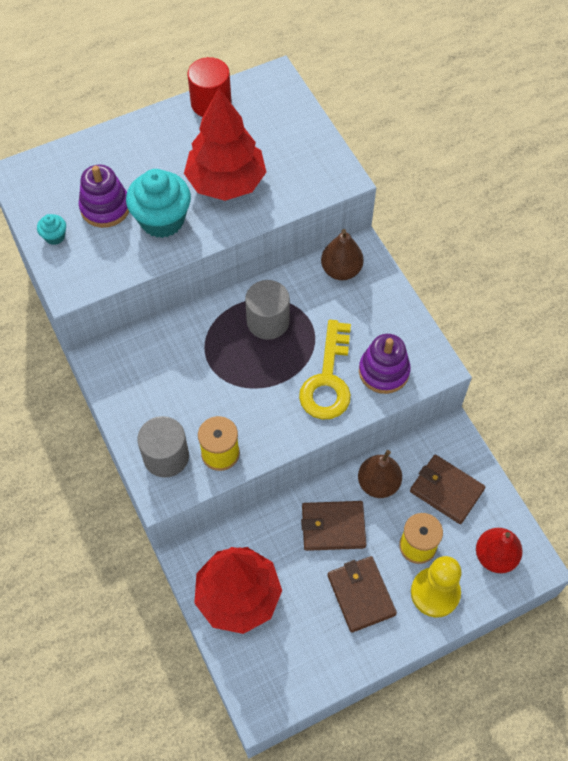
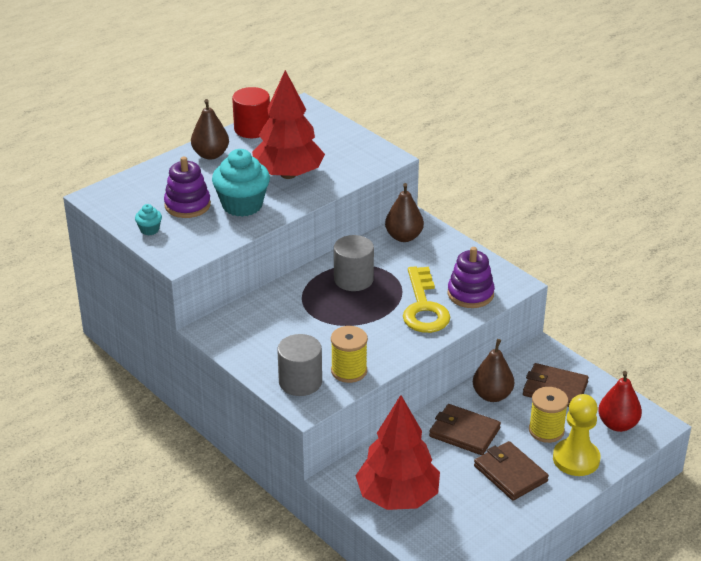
camera: 15 degrees left, 25 degrees down
(154, 134) = (210, 155): none -> brown pear
(333, 527) = (464, 432): brown wallet -> brown wallet turned 45 degrees clockwise

